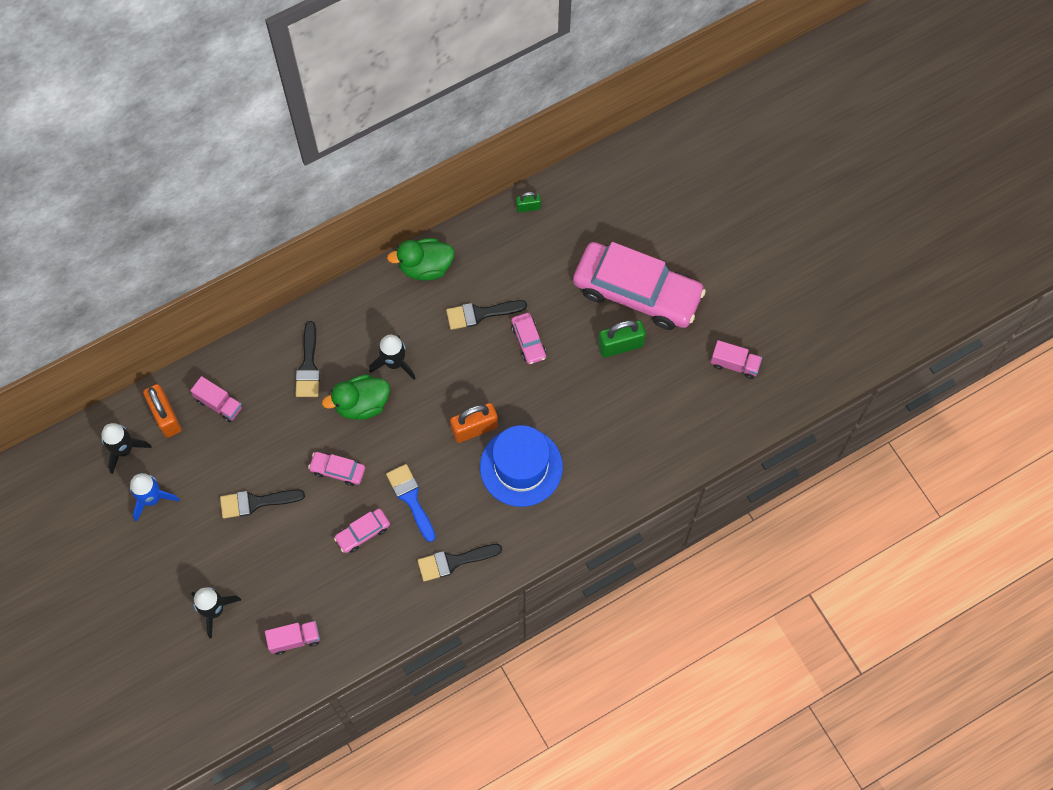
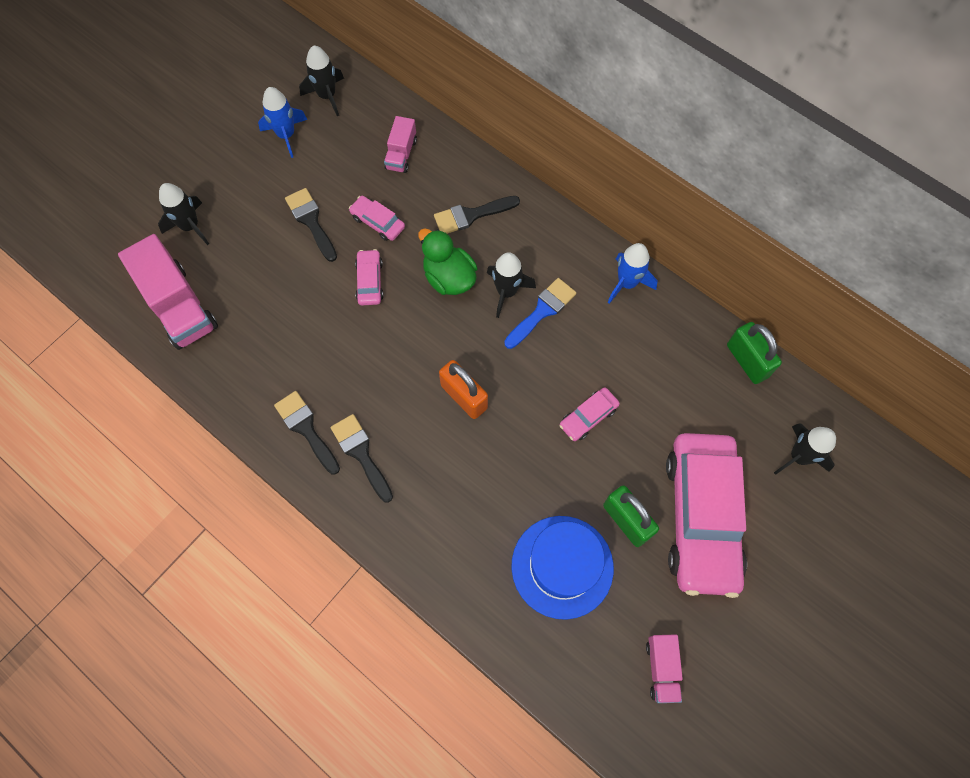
camera: 70 degrees right, 0 degrees up
(166, 416) = (372, 116): orange padlock -> none
(294, 639) = (179, 306): pink truck -> pink truck, size x1.89
(363, 533) = (310, 328): pink car -> pink car (378, 222)
(411, 498) = (363, 361): blue brush -> blue brush (542, 311)
(425, 267) = (627, 283): green duck -> blue rocket
(480, 314) = (598, 356): black brush -> black brush (361, 453)
(521, 467) = (437, 461): blue hat -> blue hat (562, 566)
(528, 207) = (747, 361): green padlock -> green padlock, size x1.80
(617, 205) = (799, 456): none -> black rocket

